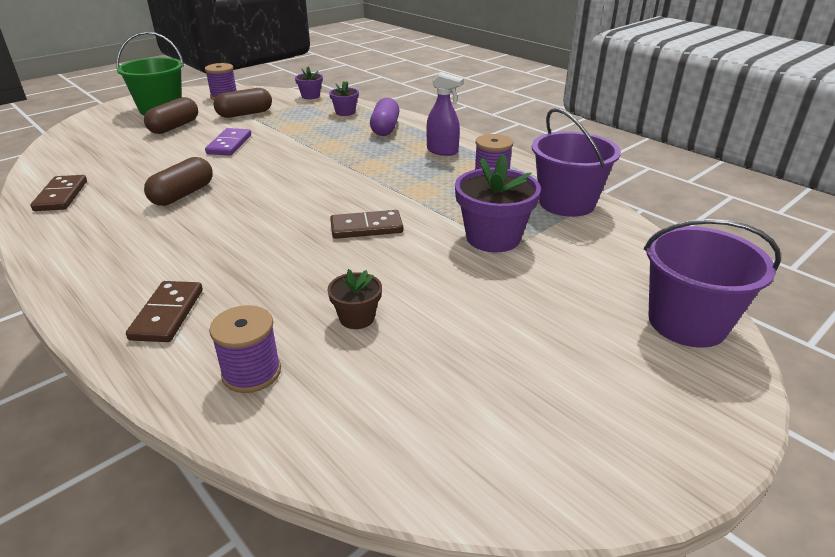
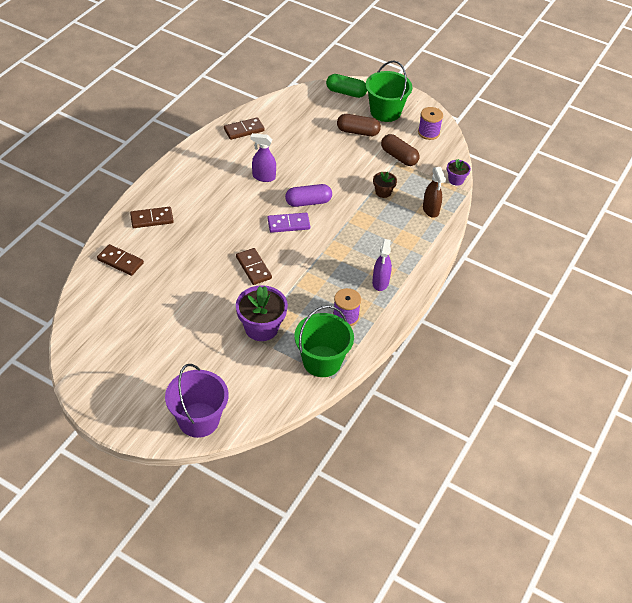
camera: 70 degrees right, 15 degrees up
(94, 123) = (346, 92): none -> green capsule
(183, 195) = (263, 177): brown capsule -> purple spray bottle
(229, 144) = (341, 169): purple domino -> purple domino (288, 224)
(251, 372) = (120, 261): purple spool -> brown domino
(345, 112) = (430, 210): purple flower pot -> brown spray bottle
(357, 318) = (167, 285): brown flower pot -> brown flower pot (383, 192)
(385, 128) = (409, 241): purple capsule -> purple capsule (308, 202)
(566, 203) = (322, 361): purple bucket -> green bucket

